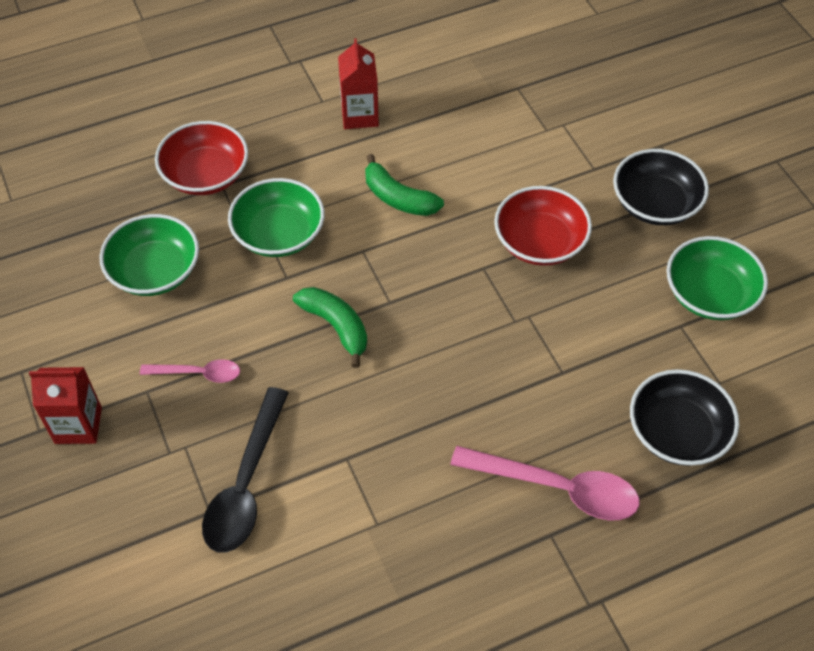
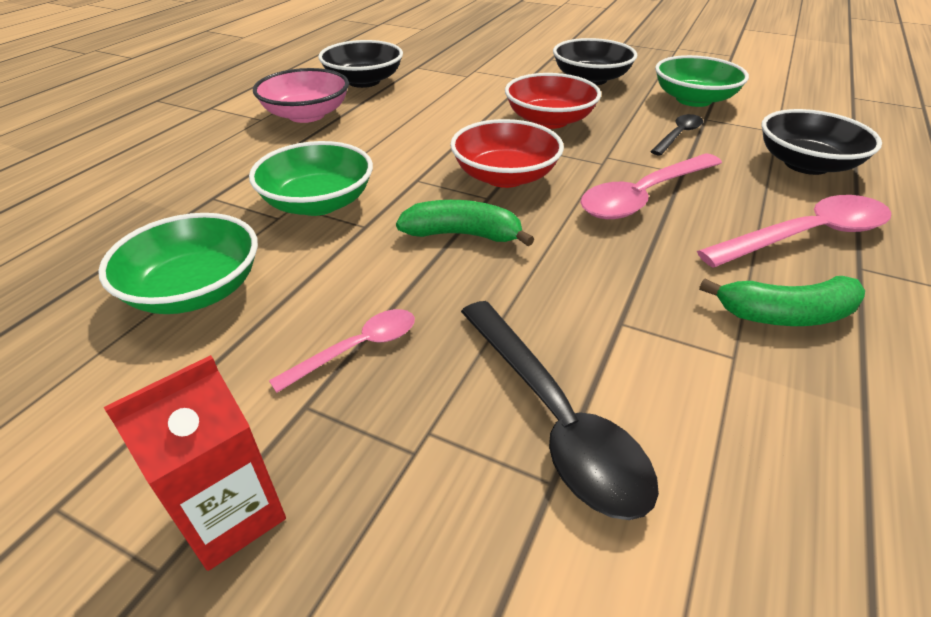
camera: 40 degrees left, 15 degrees down
(206, 175) = (184, 198): red bowl -> red bowl (505, 176)
(359, 115) = (306, 115): red carton -> pink bowl
(398, 198) = (404, 141): green banana -> green banana (785, 315)
(448, 87) = (364, 81): none -> black bowl
(497, 375) = (644, 196): none -> pink spoon
(622, 330) = (678, 135): none -> black spoon

